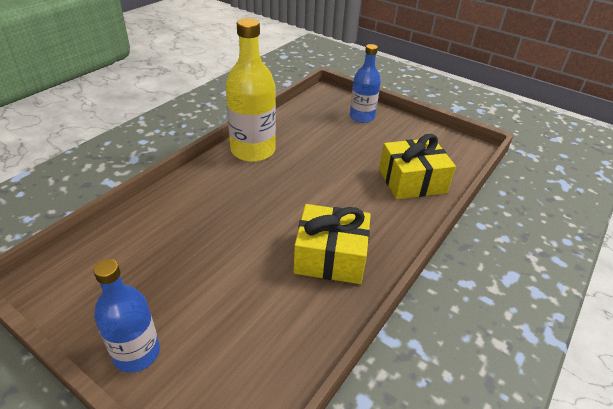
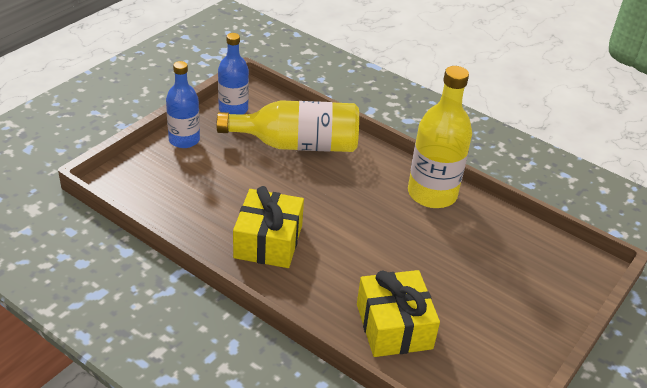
camera: 90 degrees right, 0 degrees up
(167, 235) = (298, 145): none -> yellow bottle
(362, 117) = (536, 298): blue bottle -> blue bottle (233, 109)

